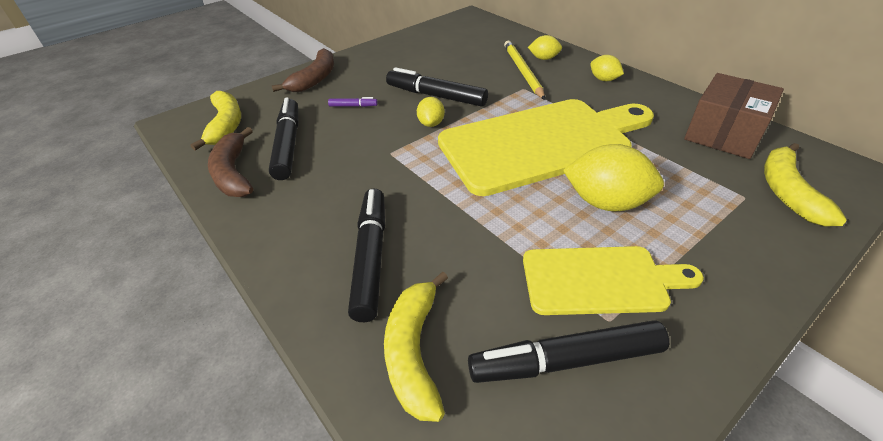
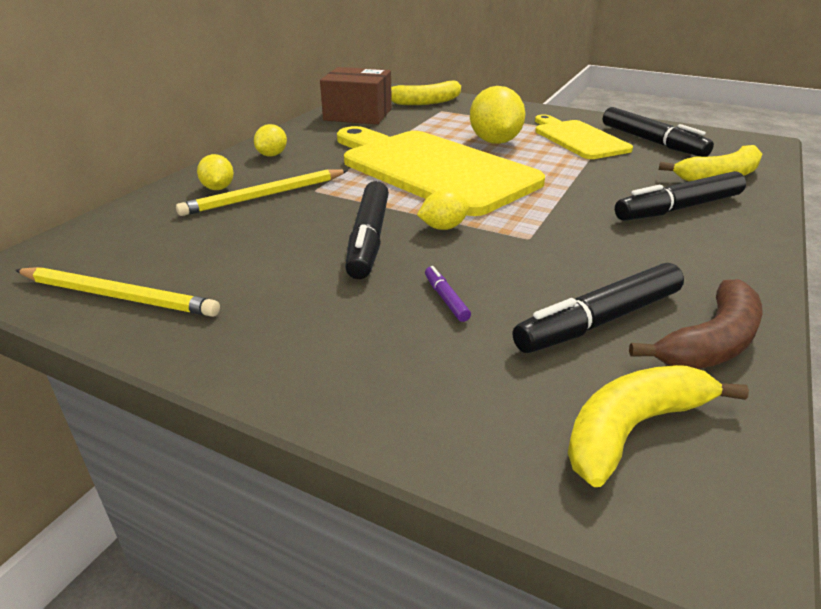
camera: 115 degrees left, 10 degrees down
(315, 79) = (376, 383): brown banana -> none
(430, 35) = (119, 296): none -> yellow pencil

